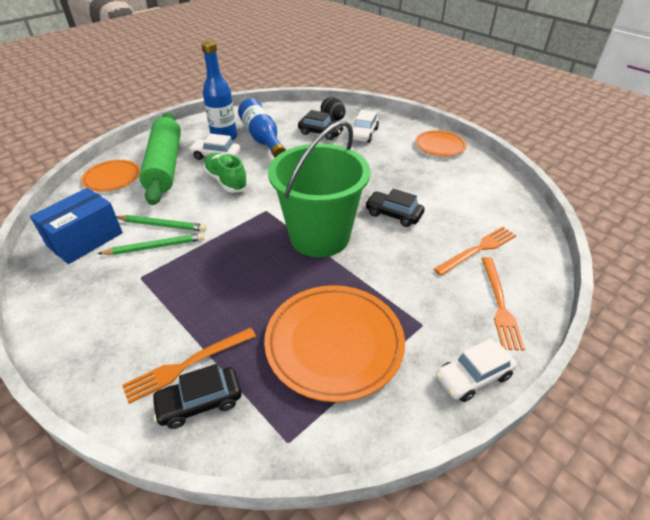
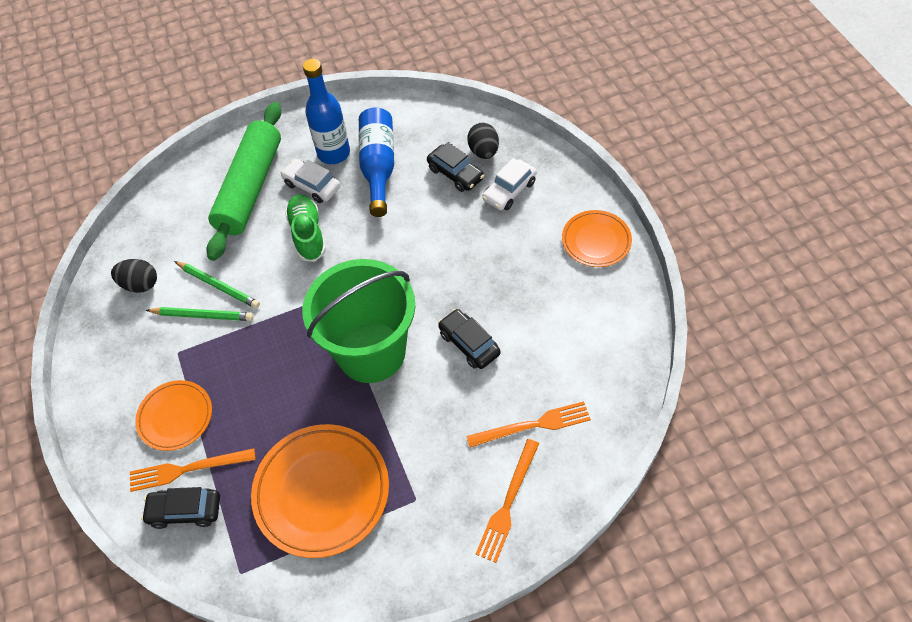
camera: 25 degrees right, 15 degrees up
(85, 239) = (140, 284): blue box -> black egg
(112, 178) = (189, 195): orange plate -> orange plate (175, 417)
(473, 376) = (429, 572): white car -> none

